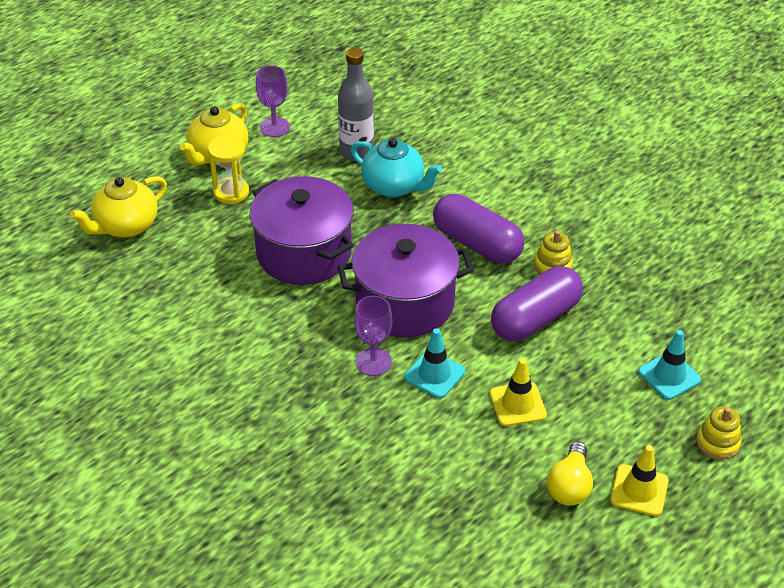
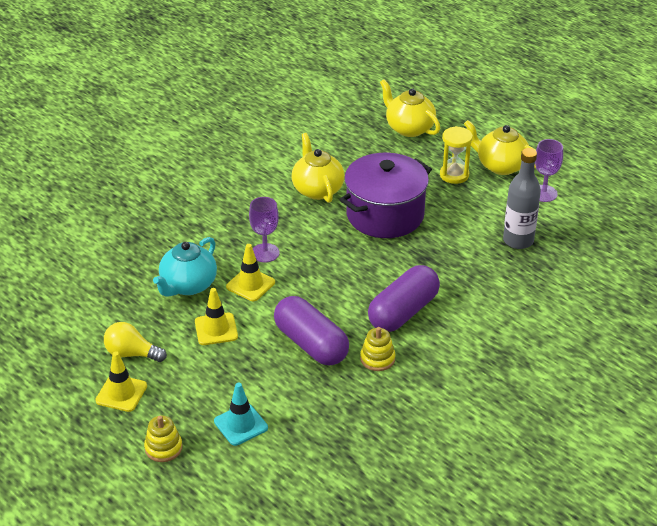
camera: 90 degrees right, 5 degrees down
(246, 313) = (317, 189): none -> yellow teapot
(394, 186) = (474, 263): turquoise teapot -> turquoise teapot (188, 285)
(405, 303) = (329, 269): purple pot -> none
(434, 374) = (250, 284): turquoise traffic cone -> yellow traffic cone

